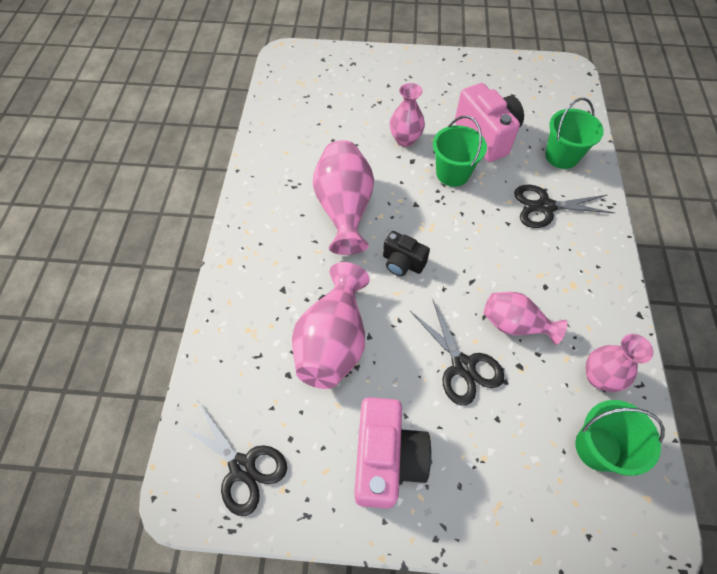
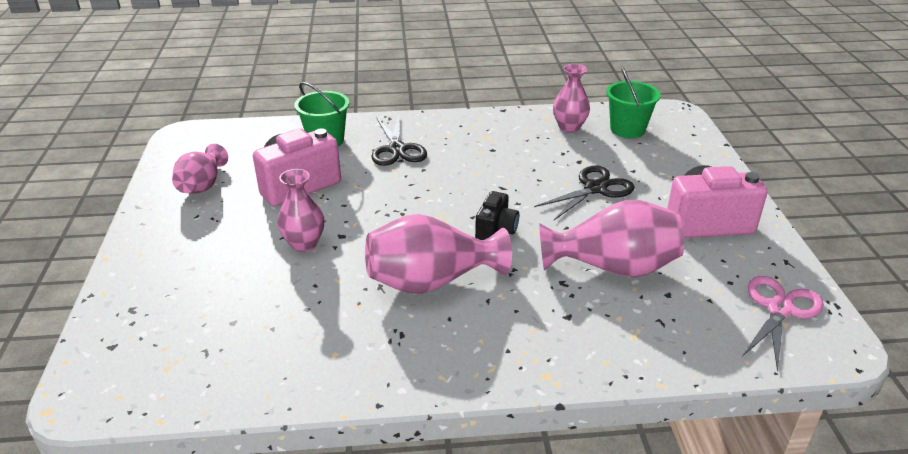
camera: 100 degrees left, 25 degrees down
(242, 467) = (780, 309): black scissors -> pink scissors
(452, 173) = (359, 205): green bucket -> none
(515, 324) = (539, 164): pink vase -> pink vase (202, 185)

